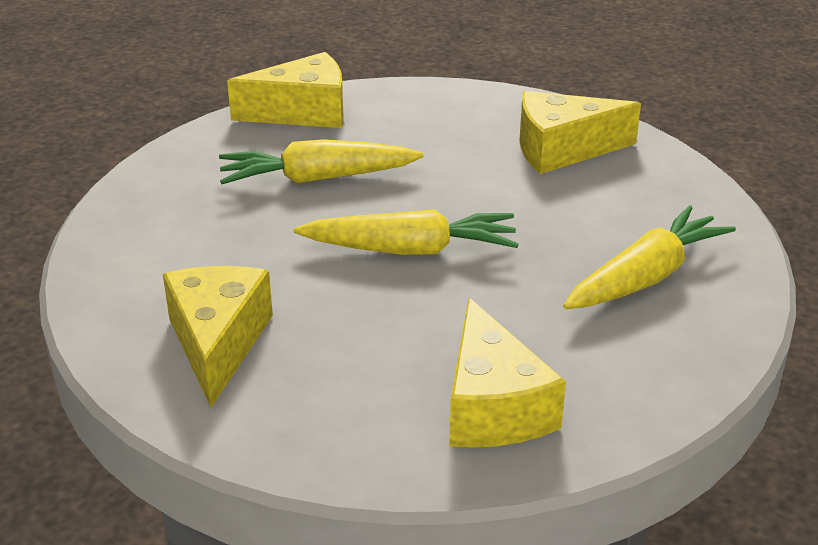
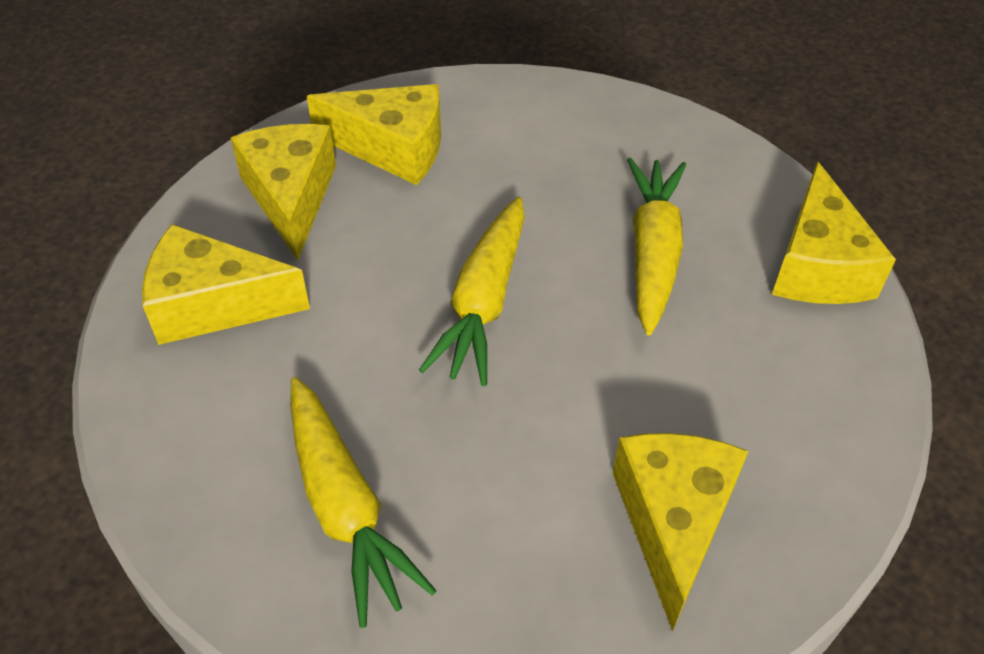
camera: 105 degrees right, 15 degrees up
(319, 396) = (291, 197): none -> yellow cheese

